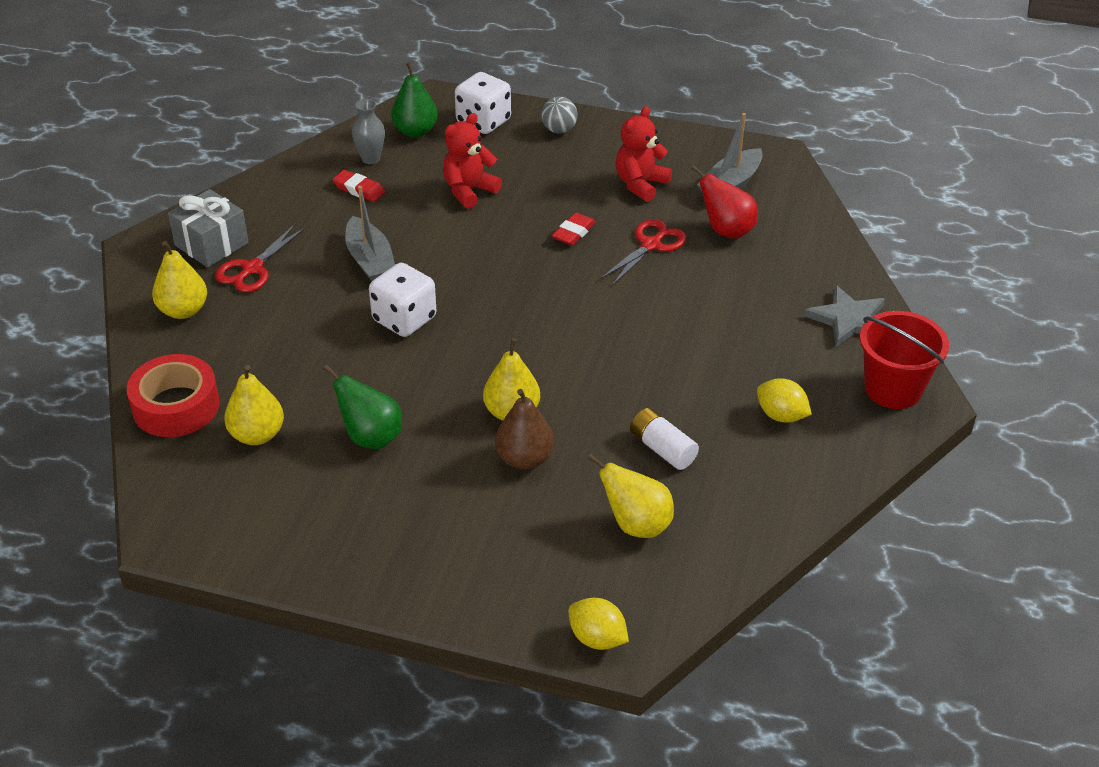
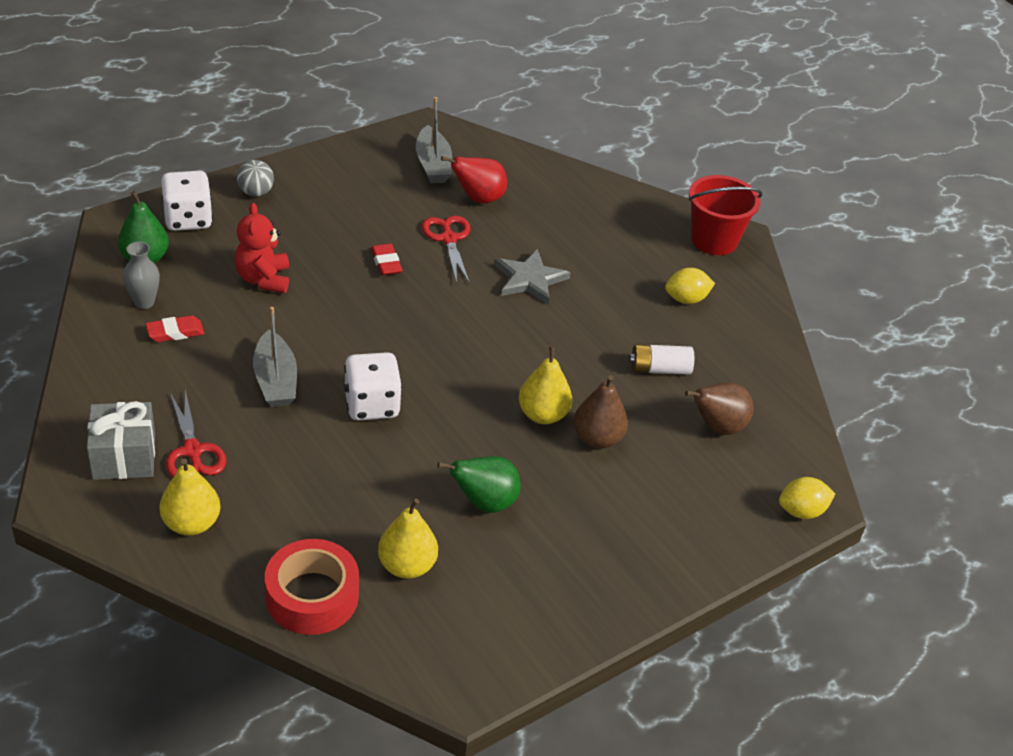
camera: 55 degrees left, 0 degrees up
(370, 260) = (275, 380): grey boat -> grey boat turned 60 degrees clockwise
(636, 524) = (717, 427): yellow pear -> brown pear
(640, 184) = (376, 200): red teddy bear -> none
(848, 319) = (631, 212): grey star -> grey star (530, 279)

